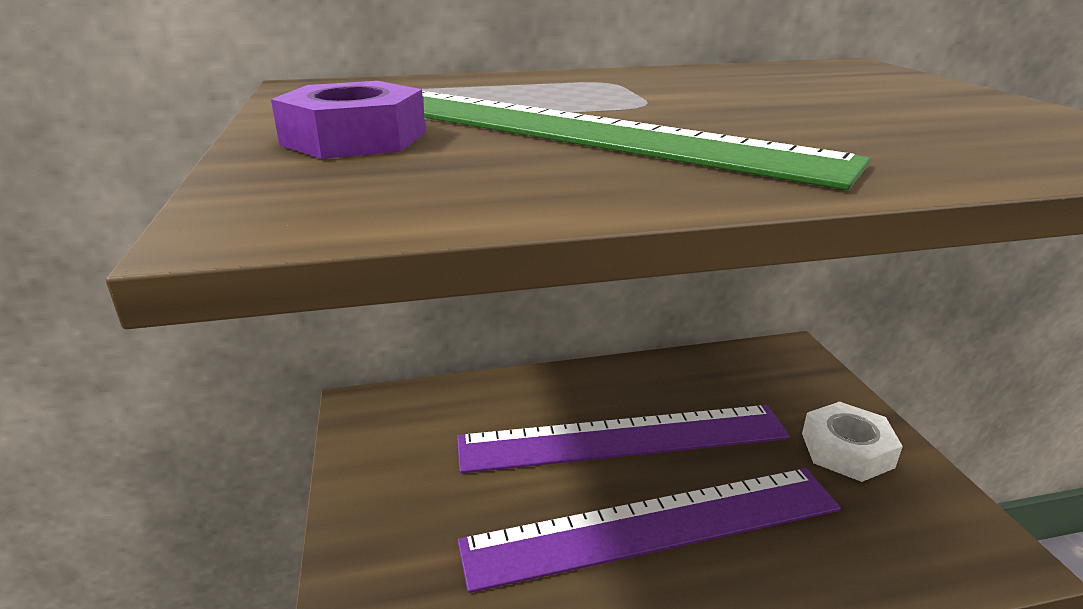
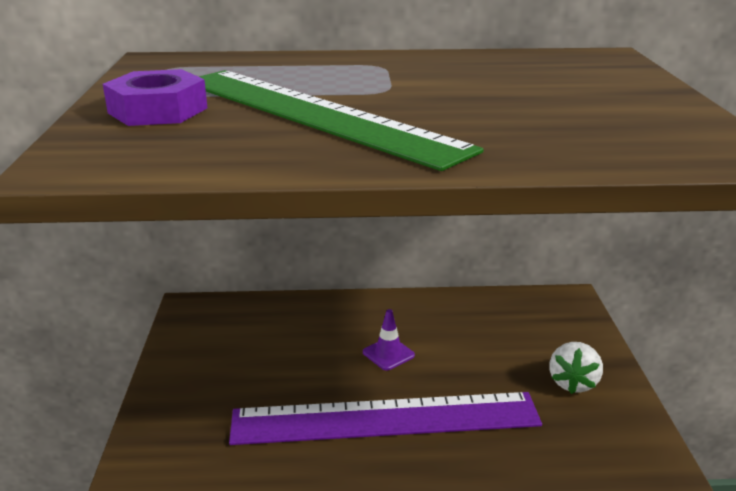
camera: 10 degrees right, 0 degrees up
(623, 438) = (388, 354): purple ruler -> purple traffic cone
(847, 450) = (573, 383): white nut -> white strawberry

